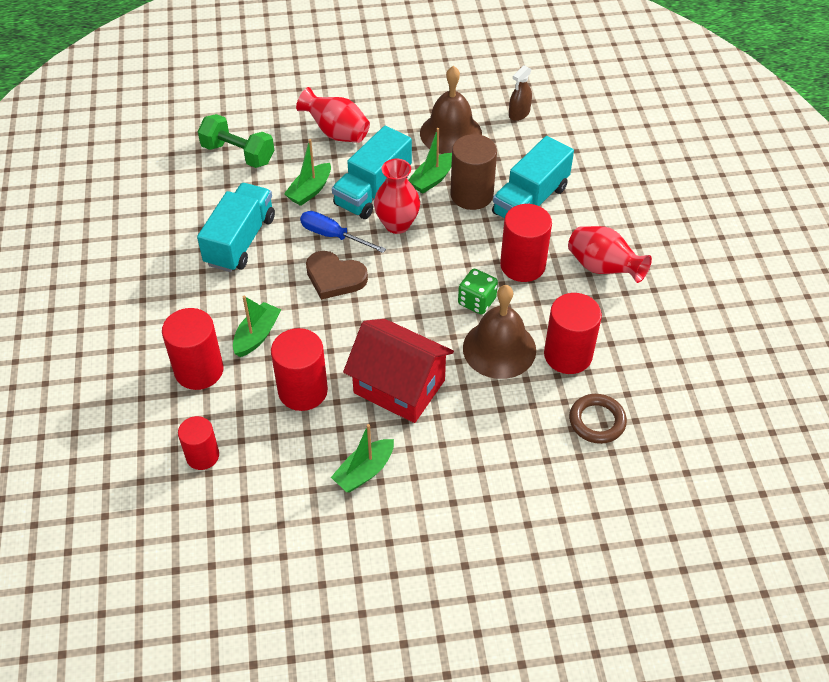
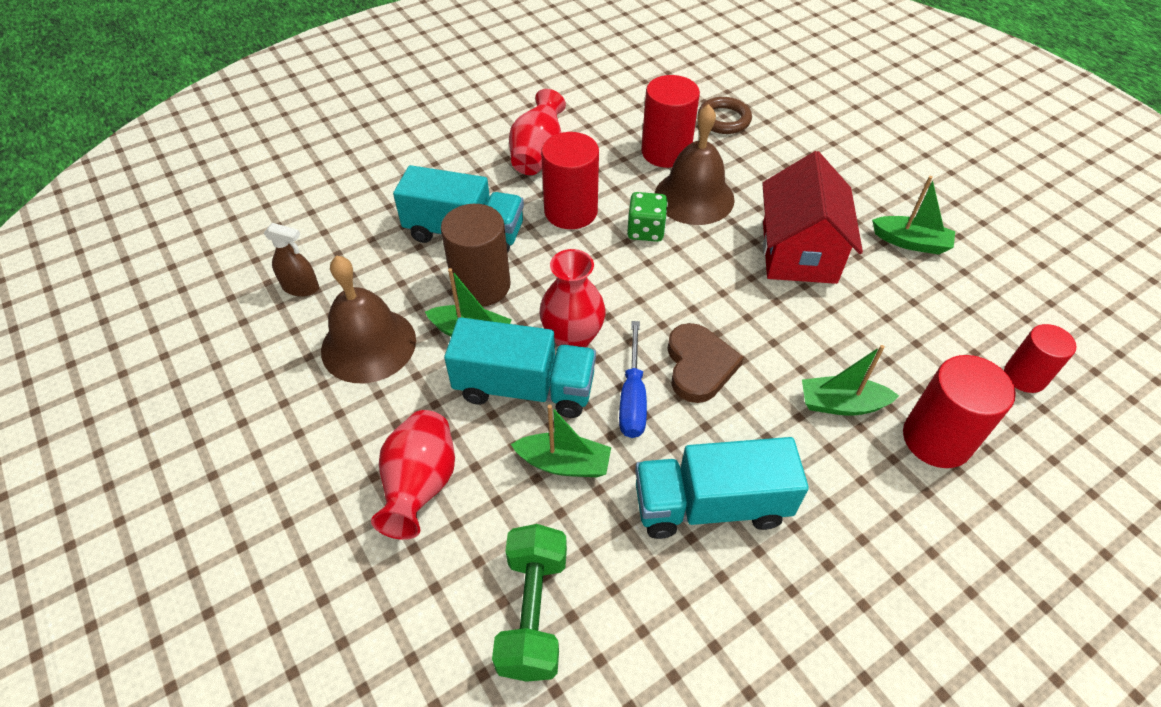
camera: 115 degrees left, 0 degrees up
(303, 391) = (872, 326): red cylinder -> none

